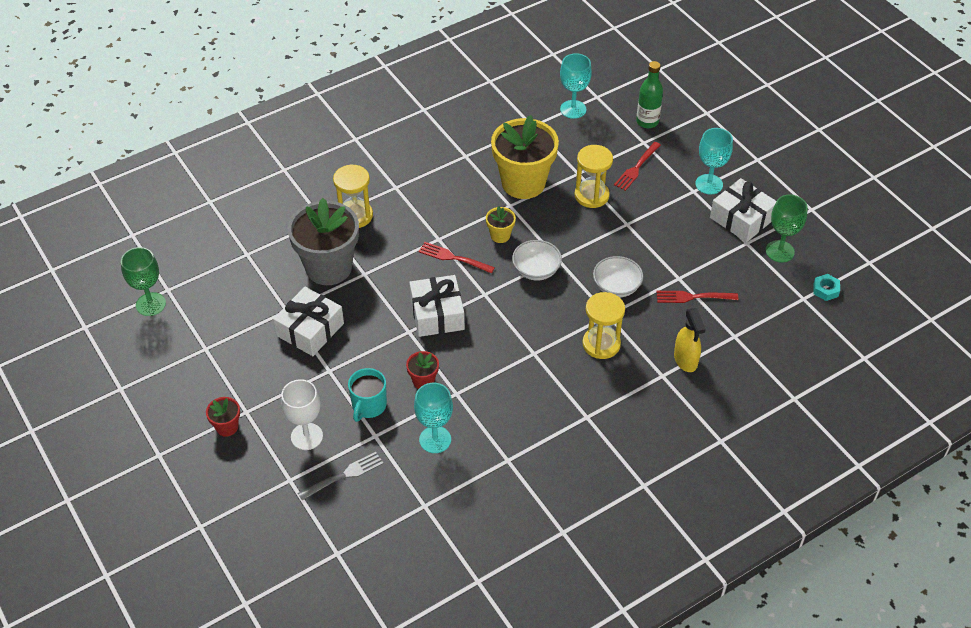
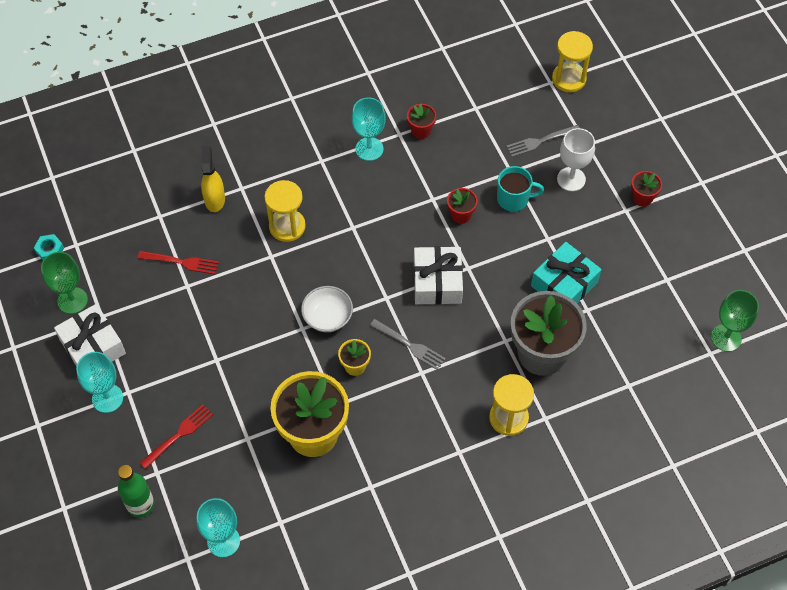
camera: 170 degrees left, 10 degrees up
(310, 329) = (564, 284): white gift -> turquoise gift
(368, 406) = (513, 199): turquoise mug -> turquoise mug turned 60 degrees clockwise
(435, 439) = (458, 160): turquoise goblet -> turquoise goblet (369, 149)
(454, 258) = (409, 345): red fork -> grey fork
(483, 467) = (421, 131): none -> red flower pot
(591, 195) = (242, 403): yellow hourglass -> yellow hourglass (568, 79)
(616, 287) = (252, 285): white bowl -> none

